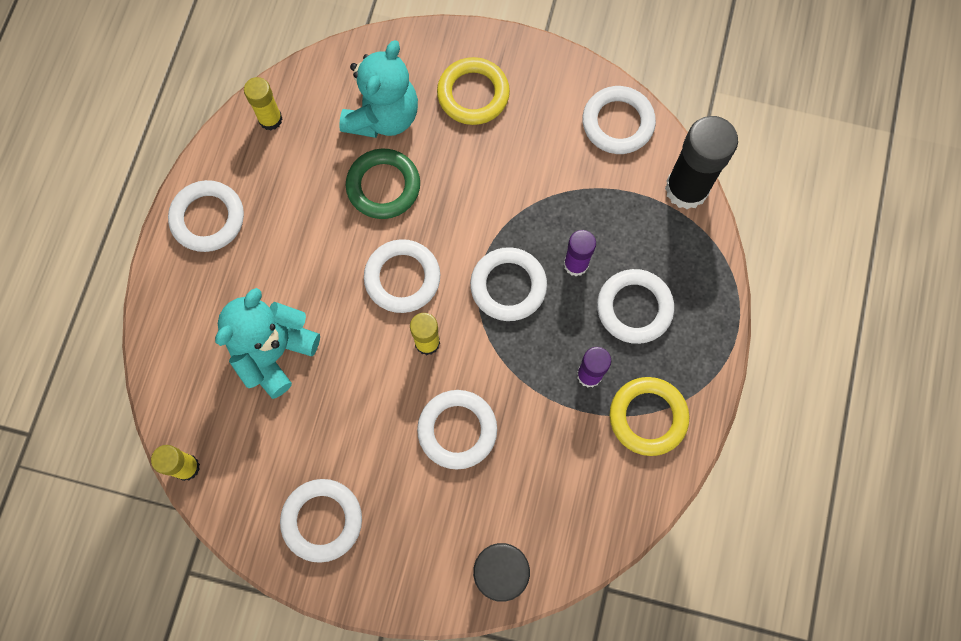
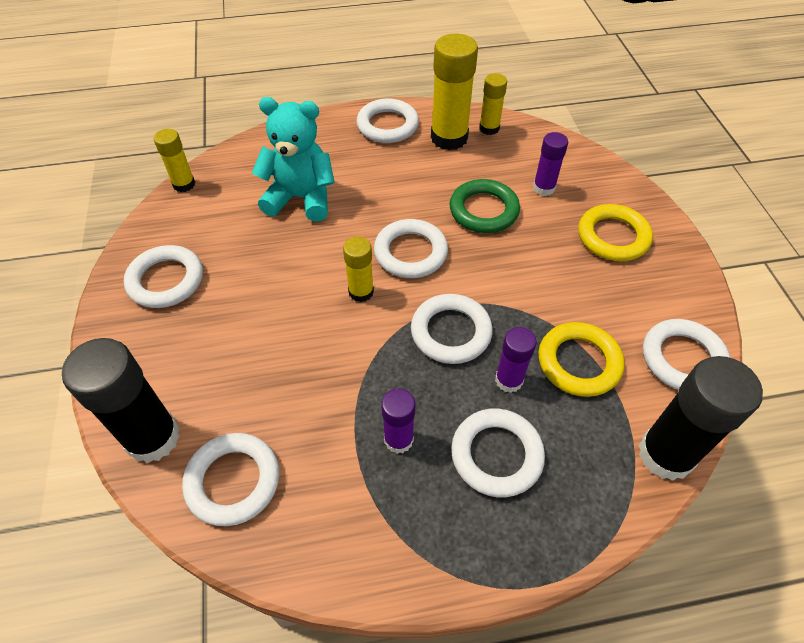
camera: 65 degrees right, 20 degrees down
(263, 166) = (449, 138): none -> yellow glue stick
(383, 116) = (544, 188): turquoise teddy bear -> purple glue stick
(457, 430) = (287, 346): white ring -> white ring (233, 481)
(648, 417) = (380, 520): yellow ring -> yellow ring (579, 362)

